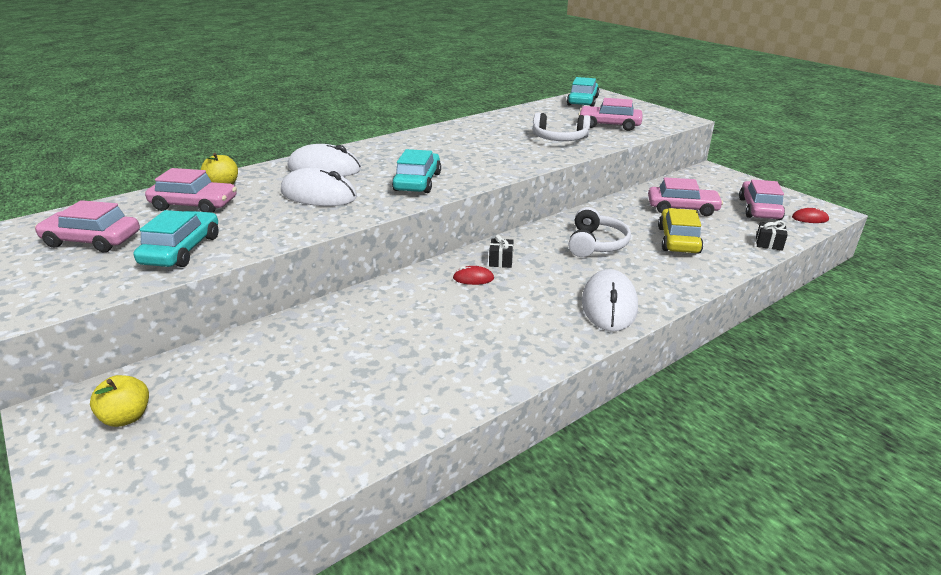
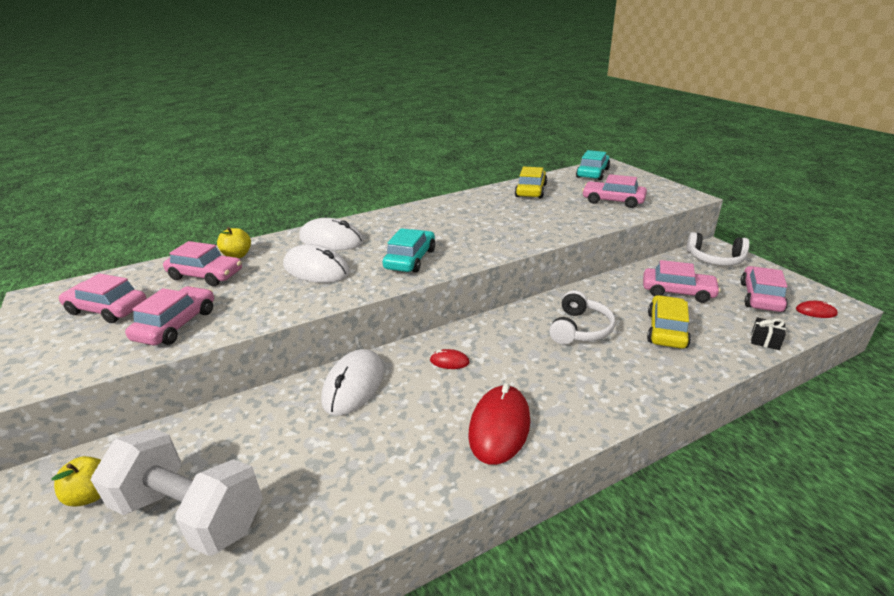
camera: 10 degrees right, 0 degrees up
(182, 250) = (176, 325): turquoise car -> pink car
(245, 422) = (190, 513): none -> white dumbbell
(501, 261) = (481, 343): black gift -> none
(524, 118) = (531, 191): none -> yellow car
(538, 328) = (499, 427): none -> red mouse
(560, 139) = (560, 215): white headphones -> white headphones (715, 259)
(609, 305) = (578, 404): white mouse -> white mouse (354, 385)

